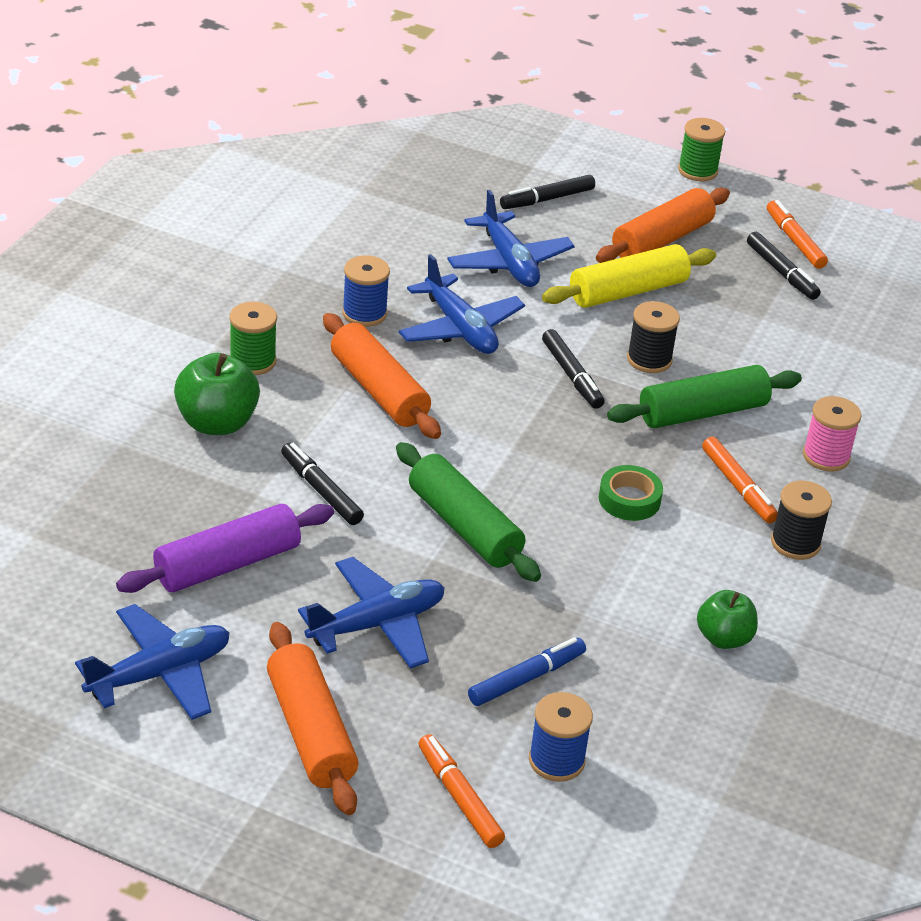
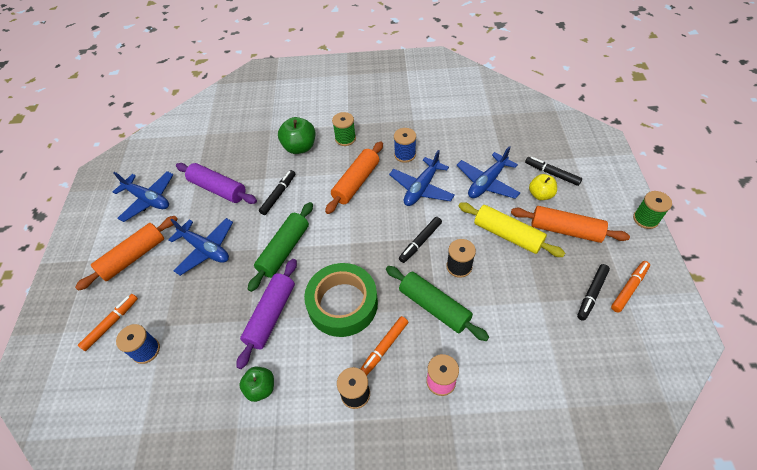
camera: 70 degrees right, 15 degrees up
(526, 678) = (195, 316): blue marker -> none
(578, 228) = (540, 194): none -> yellow apple
(593, 585) = (271, 315): none -> purple rolling pin
(629, 499) = (342, 304): green tape -> green tape, size x2.10

